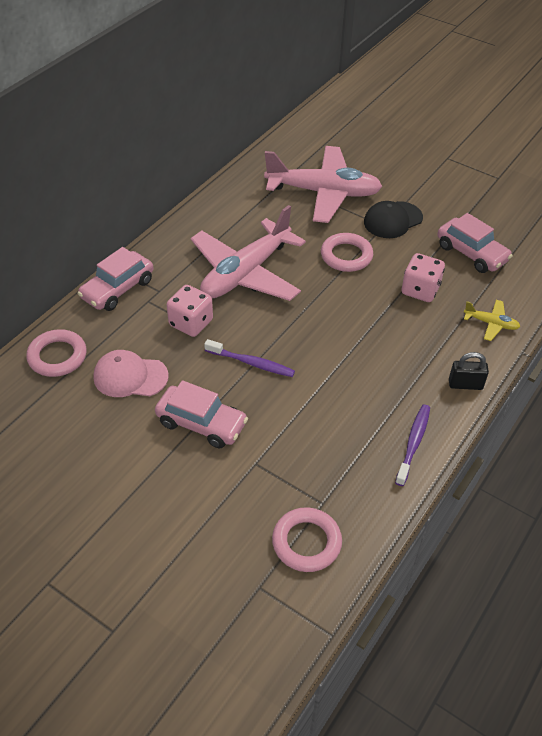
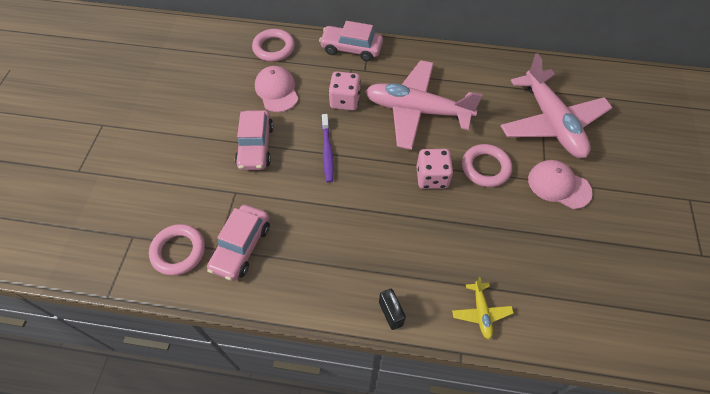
camera: 65 degrees right, 10 degrees up
(392, 220) = (558, 185): black cap -> pink cap
(413, 444) = (302, 293): purple toothbrush -> none
(420, 290) = (484, 238): pink dice -> pink dice (432, 177)
(471, 253) = (565, 265): pink car -> pink car (241, 247)

